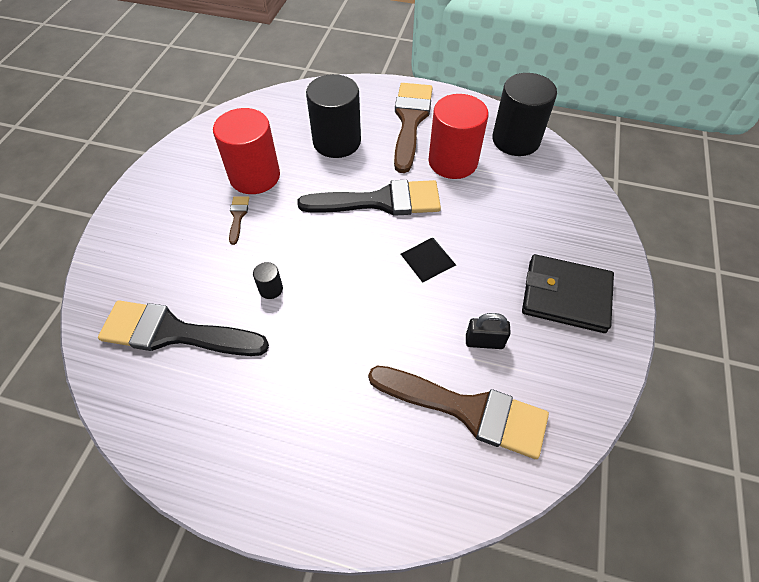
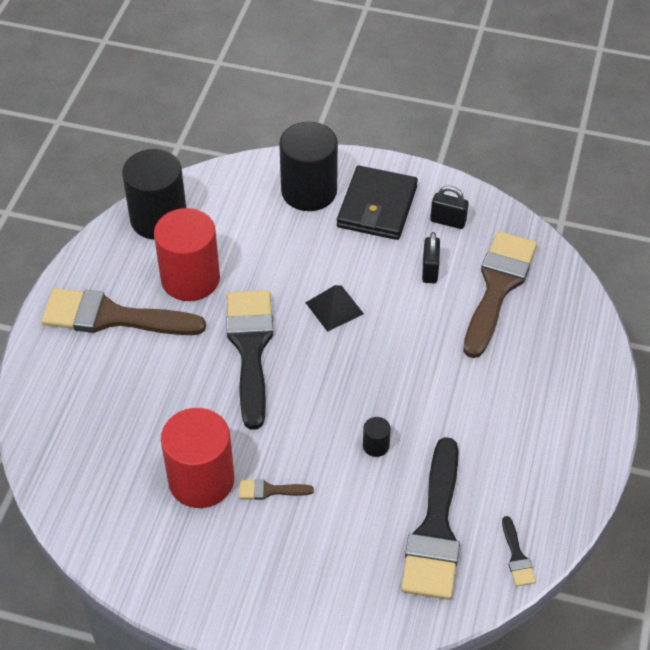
camera: 90 degrees left, 5 degrees down
(128, 402) = (517, 556): none -> black brush
(337, 142) = (144, 394): black cylinder -> black cylinder (309, 191)
(559, 363) = (448, 221): none -> black padlock

